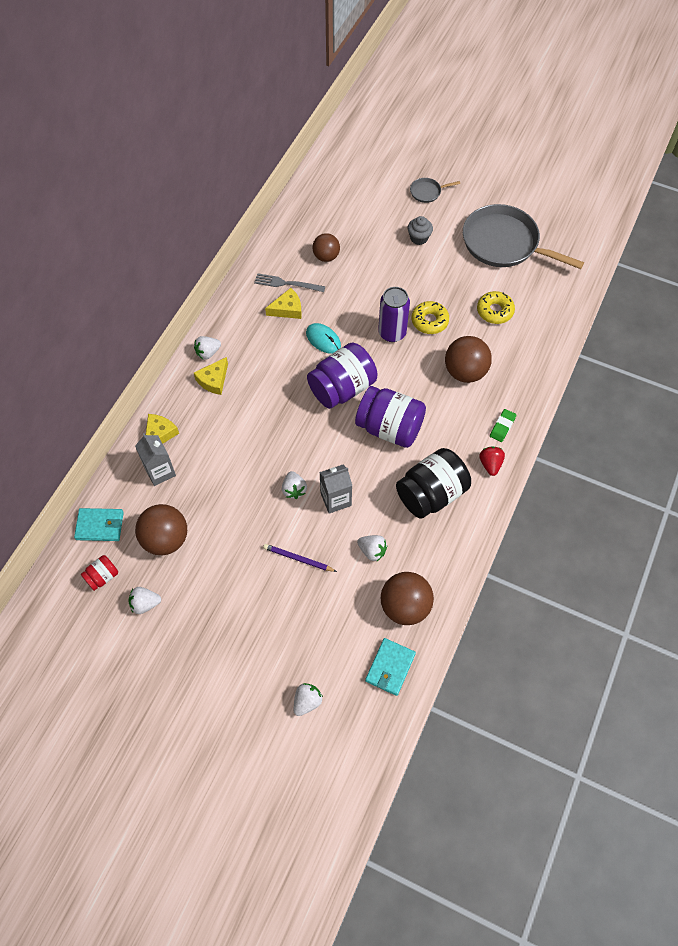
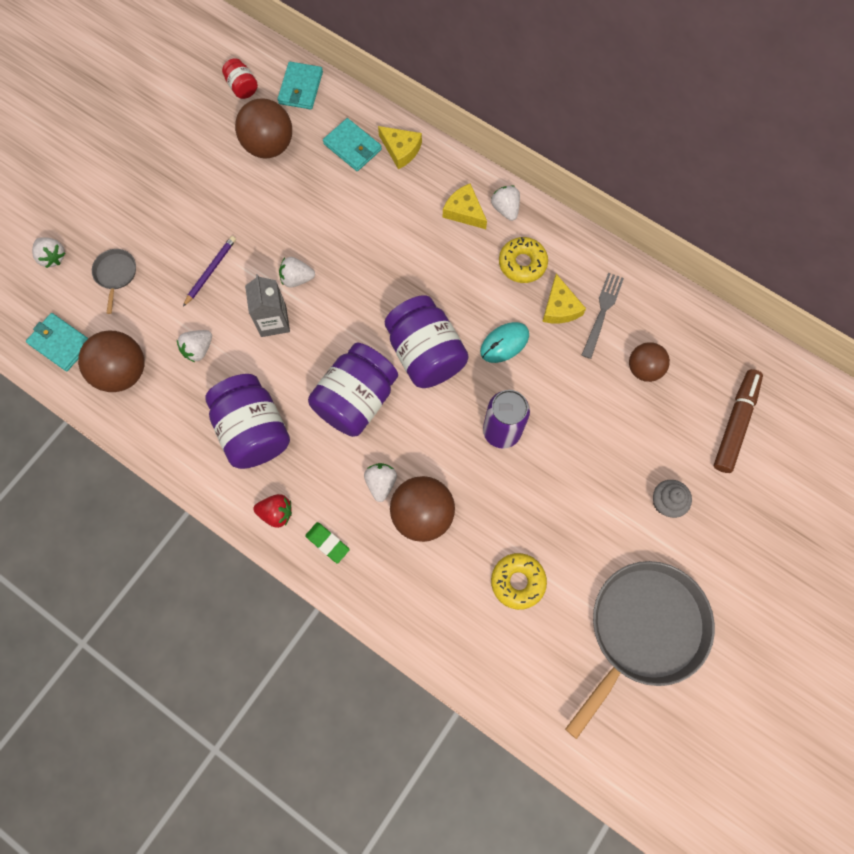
camera: 100 degrees right, 10 degrees up
(145, 604) = (202, 123): white strawberry -> white strawberry (381, 483)
(160, 471) = (352, 147): grey carton -> turquoise wallet
(355, 206) = (735, 423): none -> brown marker
(427, 192) = (757, 534): grey pan -> grey pan (116, 274)
(429, 321) = (513, 485): yellow donut -> yellow donut (522, 263)
(431, 494) = (253, 431): black jar -> purple jar

